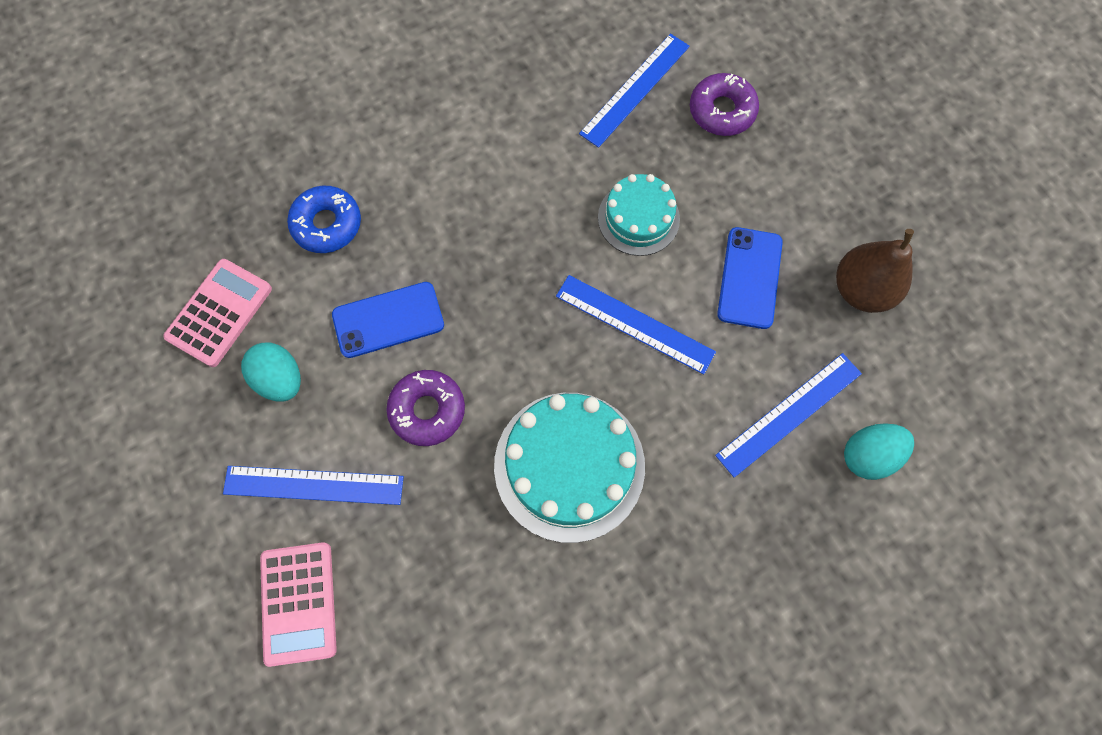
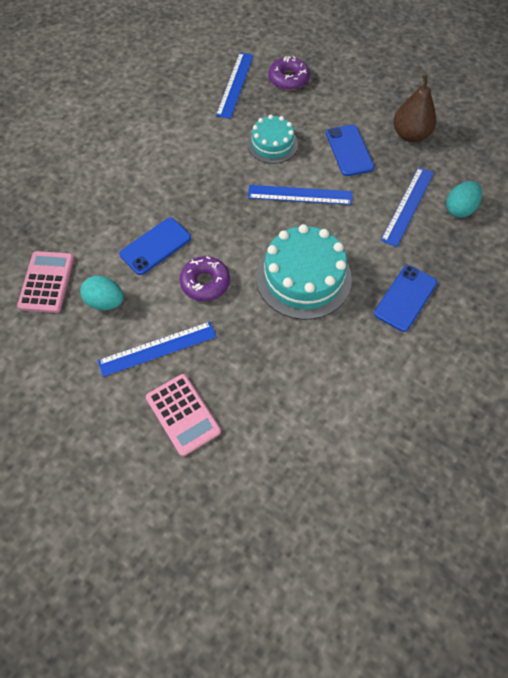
camera: 25 degrees left, 10 degrees down
(327, 224) = (90, 212): blue donut -> none
(701, 569) = (405, 298): none -> blue phone

